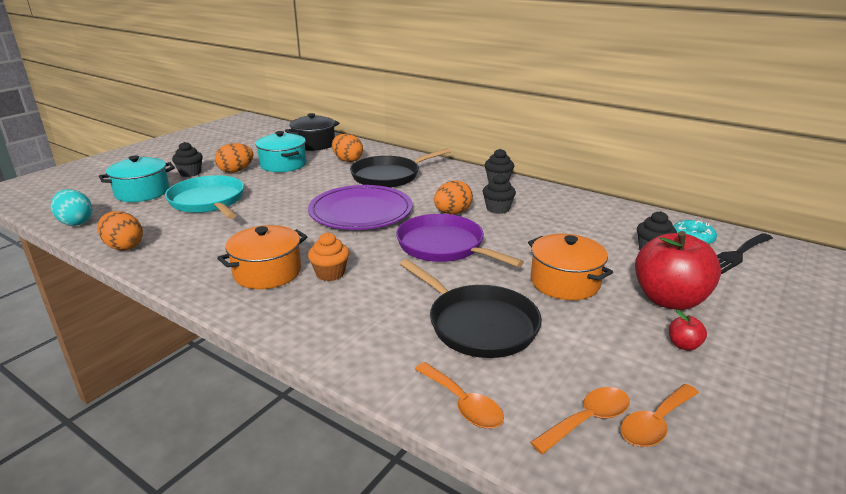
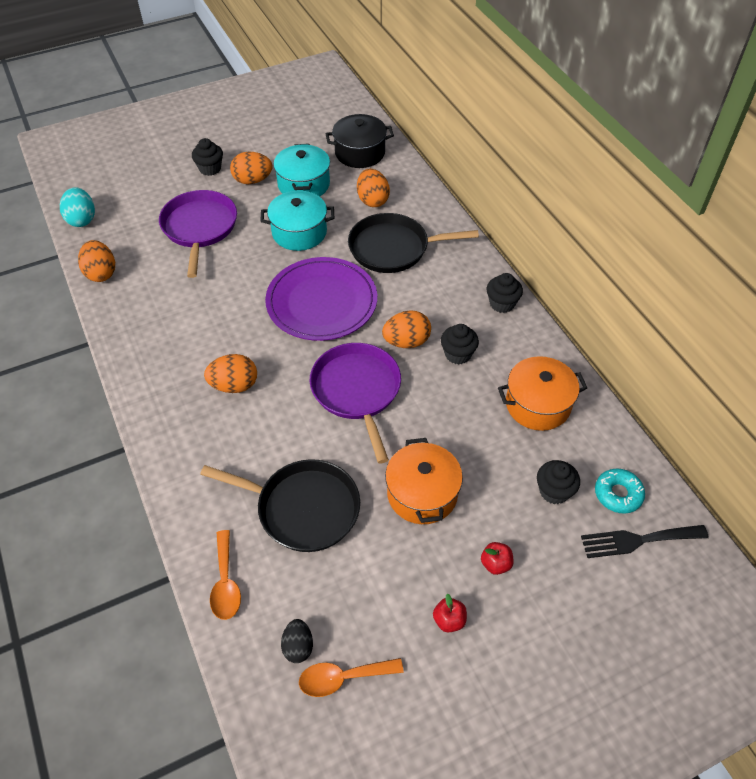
camera: 30 degrees right, 25 degrees up
(142, 192) = (153, 189): turquoise pot -> turquoise pot (299, 232)
(208, 201) = (199, 228): turquoise pan -> purple pan
(267, 272) = (187, 360): orange pot -> orange pot (537, 404)
(330, 273) = (234, 385): orange cupcake -> orange egg
(479, 324) = (303, 508): black pan -> black pan turned 60 degrees counterclockwise
(587, 420) = (298, 646): orange spoon -> black egg
(669, 300) = (495, 564): red apple -> red apple, size x0.40

